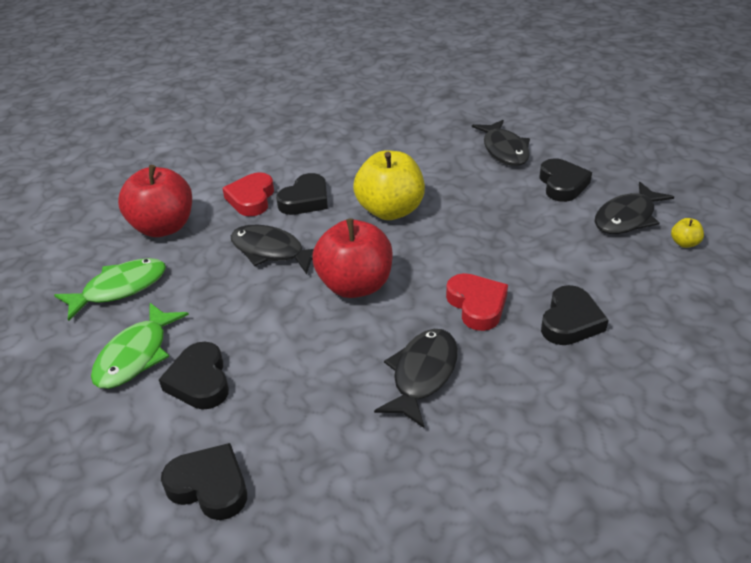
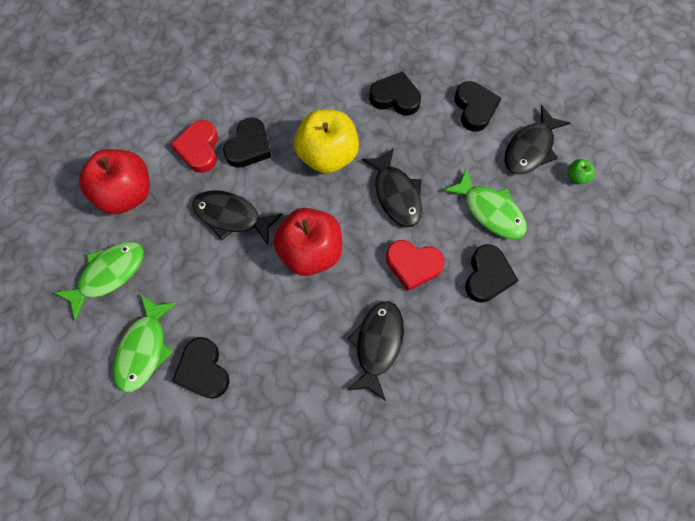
camera: 10 degrees left, 30 degrees up
(209, 486) = (235, 469): black heart -> black heart (395, 97)
(477, 305) = (413, 265): red heart -> red heart turned 135 degrees clockwise
(504, 150) = (421, 63): black fish -> black fish (396, 194)
(576, 265) = (489, 211): none -> green fish
(684, 243) = (576, 177): yellow apple -> green apple

